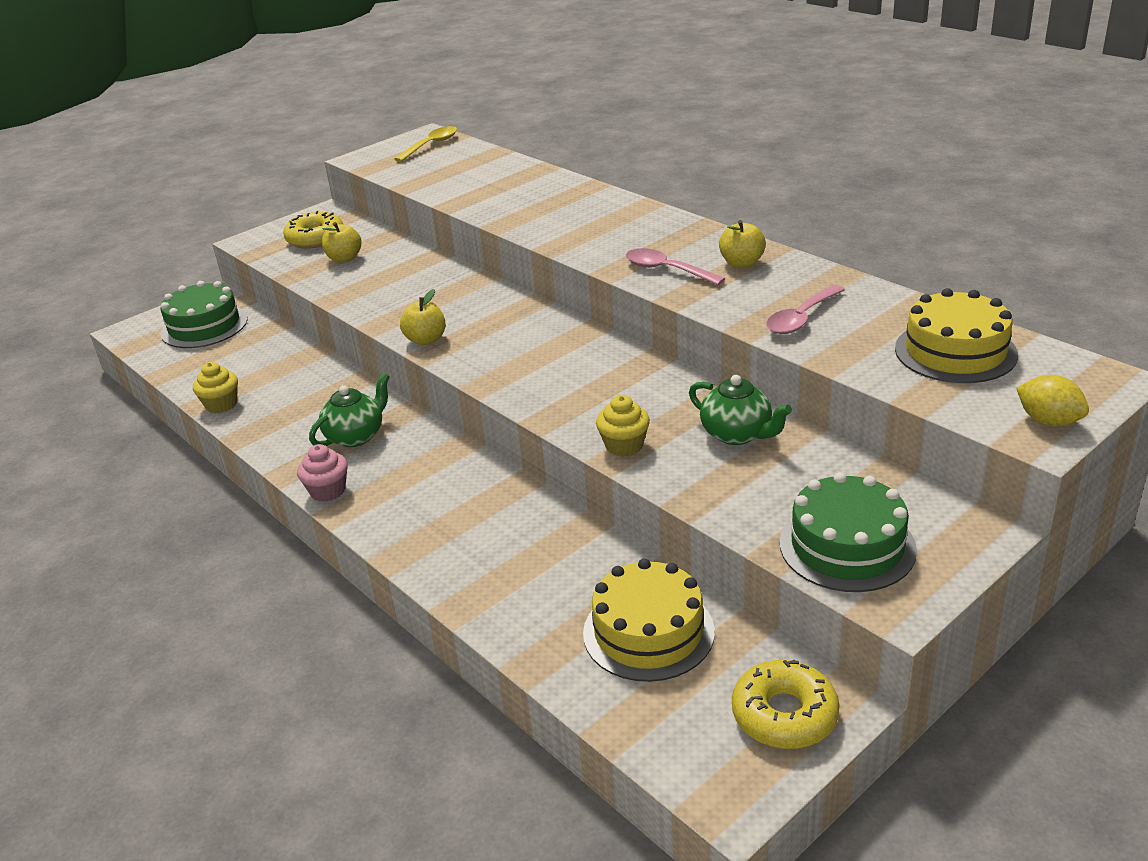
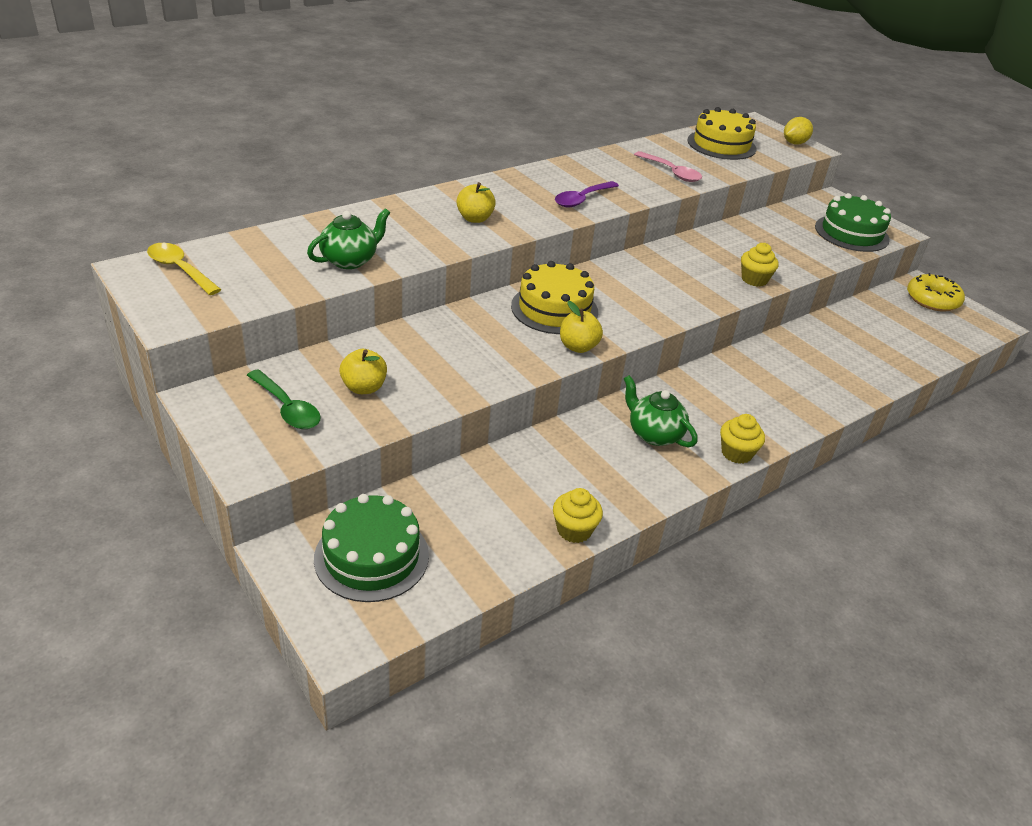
camera: 90 degrees left, 5 degrees up
(315, 238) = (287, 408): yellow donut -> green spoon
(328, 491) = (736, 453): pink cupcake -> yellow cupcake
(648, 632) = (880, 328): yellow cake -> yellow cake (554, 309)
(666, 270) = (582, 199): pink spoon -> purple spoon
(737, 434) = (743, 241): green teapot -> green teapot (350, 260)
(742, 263) = (583, 174): yellow apple -> yellow apple (475, 219)

